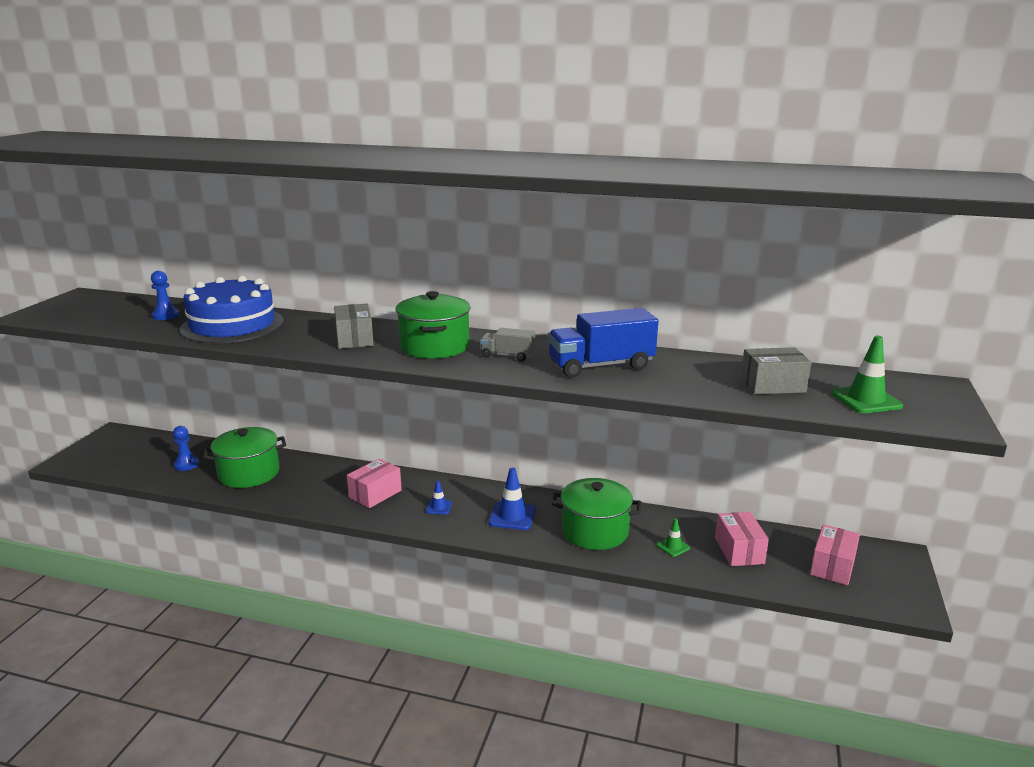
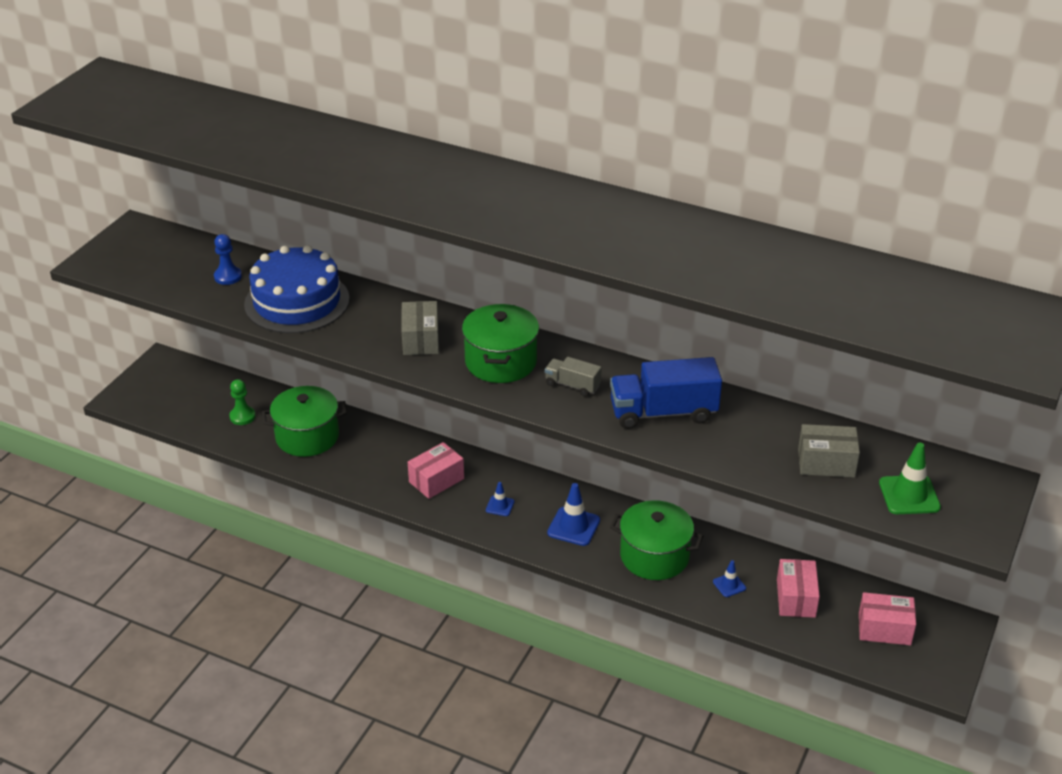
camera: 10 degrees right, 15 degrees up
(186, 464) = (242, 416): blue pawn -> green pawn
(673, 546) = (729, 585): green traffic cone -> blue traffic cone
(832, 566) = (884, 629): pink box -> pink box turned 60 degrees clockwise

